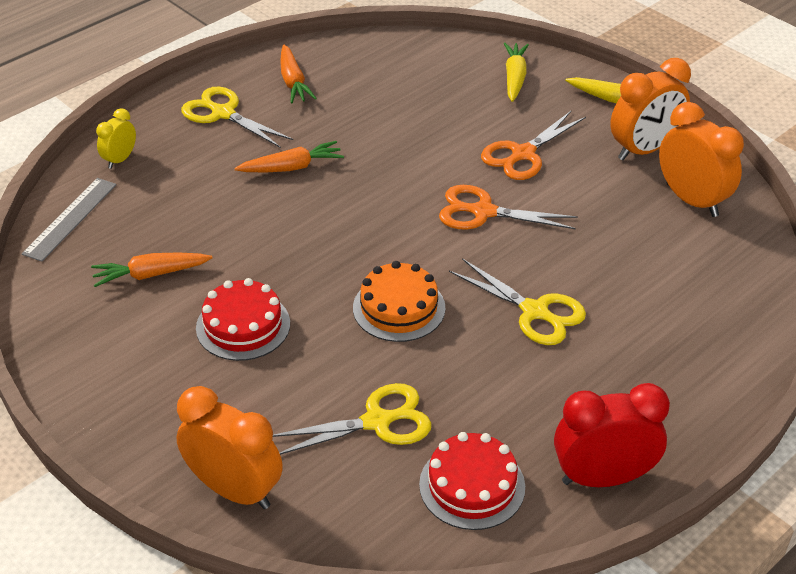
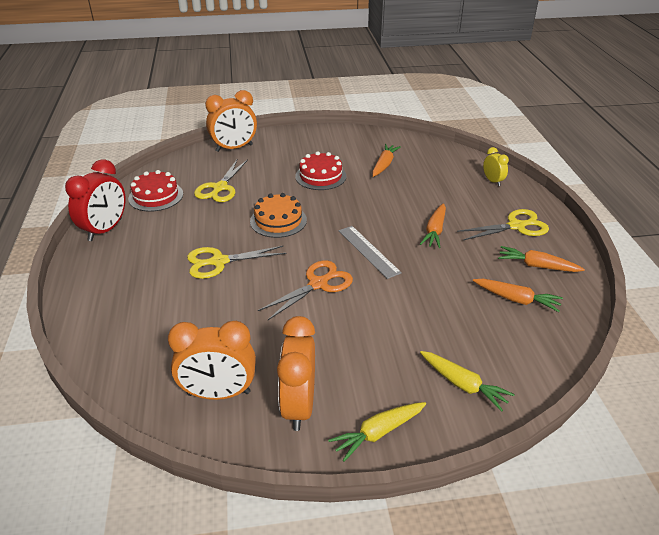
camera: 125 degrees right, 5 degrees down
(70, 218) = (450, 156): grey ruler -> grey ruler (368, 251)
(366, 80) = (516, 299): none -> orange carrot
(523, 154) = (358, 333): orange scissors -> none

